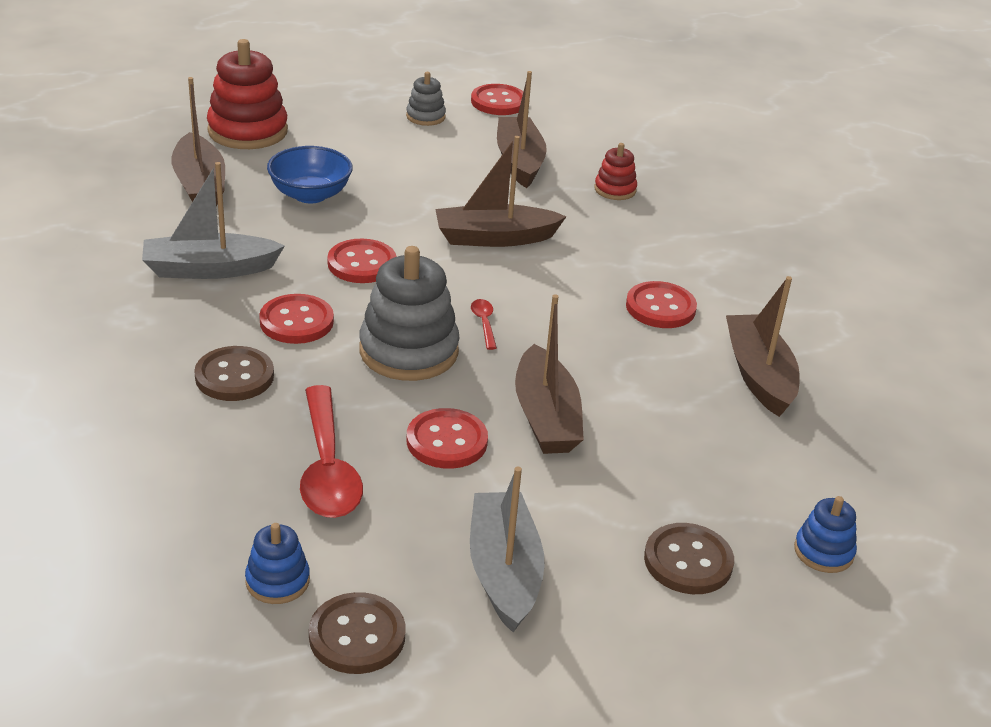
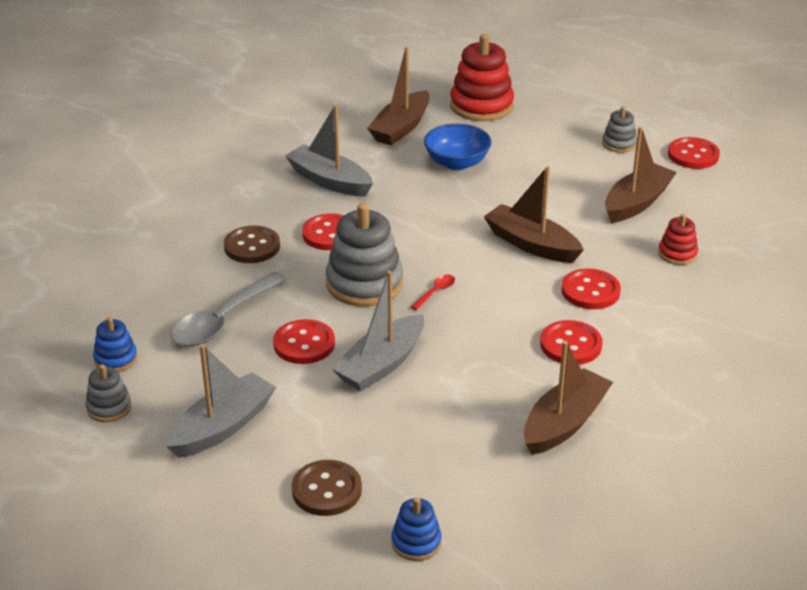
camera: 50 degrees right, 0 degrees up
(327, 468) = (222, 320): red spoon -> grey spoon
(357, 636) = (109, 407): brown button -> grey stacking toy
(362, 264) = (420, 219): red button -> red button (590, 291)
(546, 417) = (381, 364): brown boat -> grey boat

